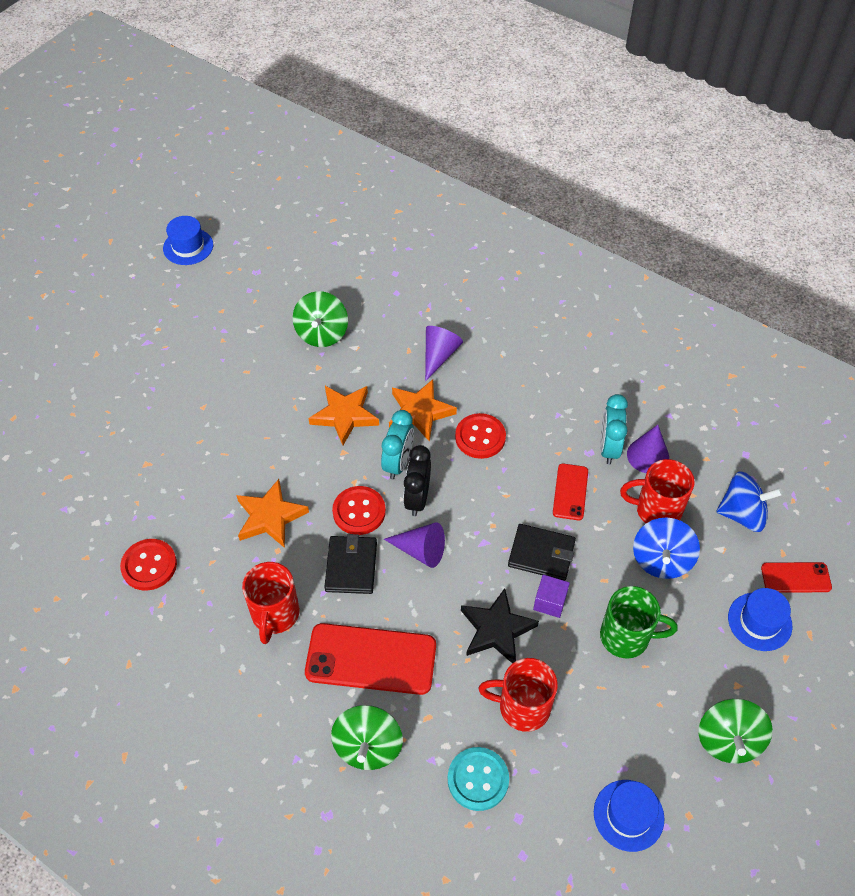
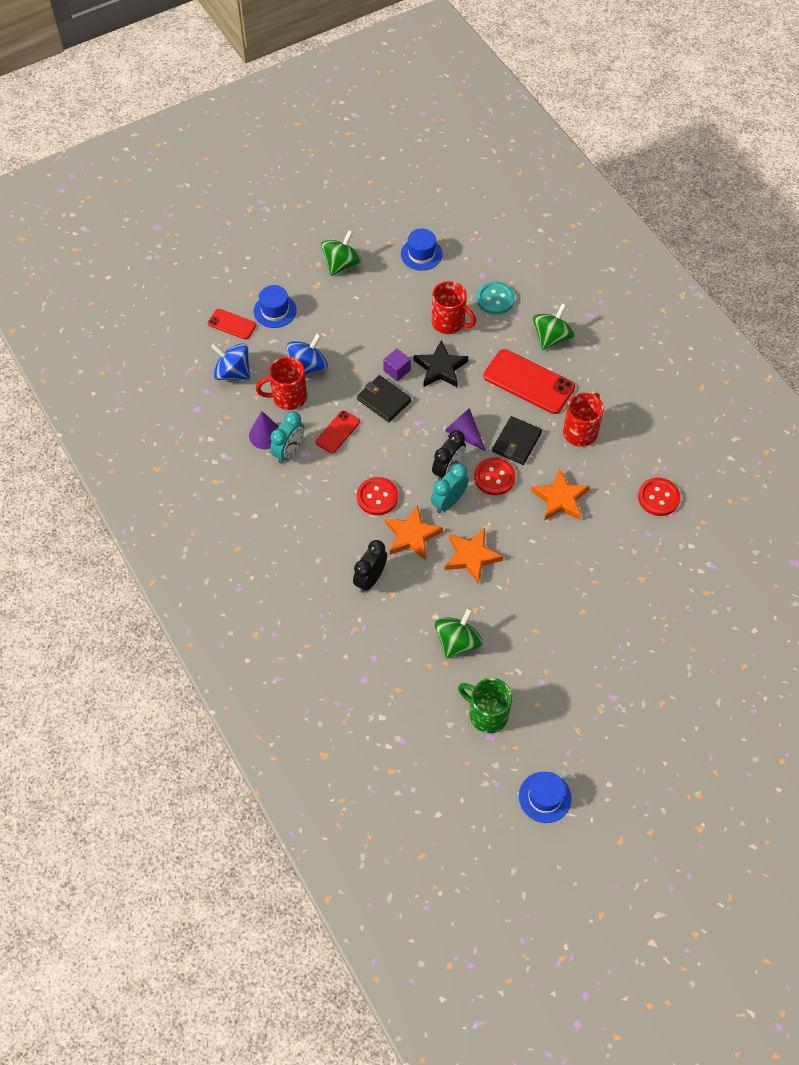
camera: 155 degrees left, 5 degrees up
(439, 355) = (370, 579): purple cone -> black clock
(627, 637) = (362, 333): green mug -> green mug (486, 714)
(656, 510) = (288, 397): red mug -> red mug turned 135 degrees clockwise

